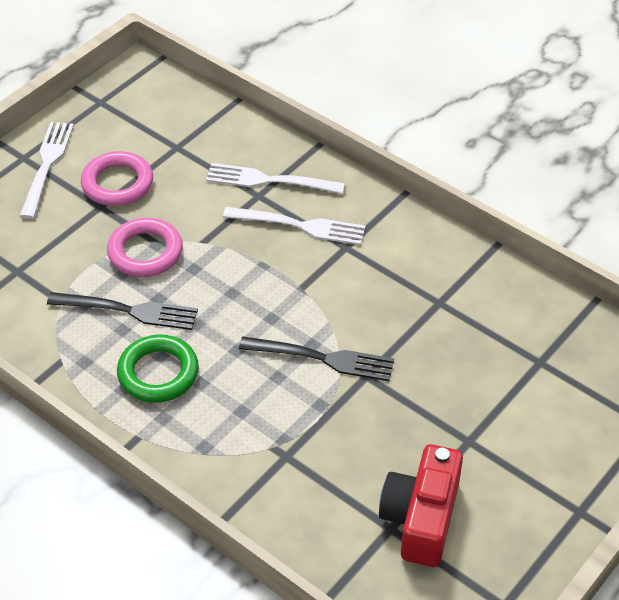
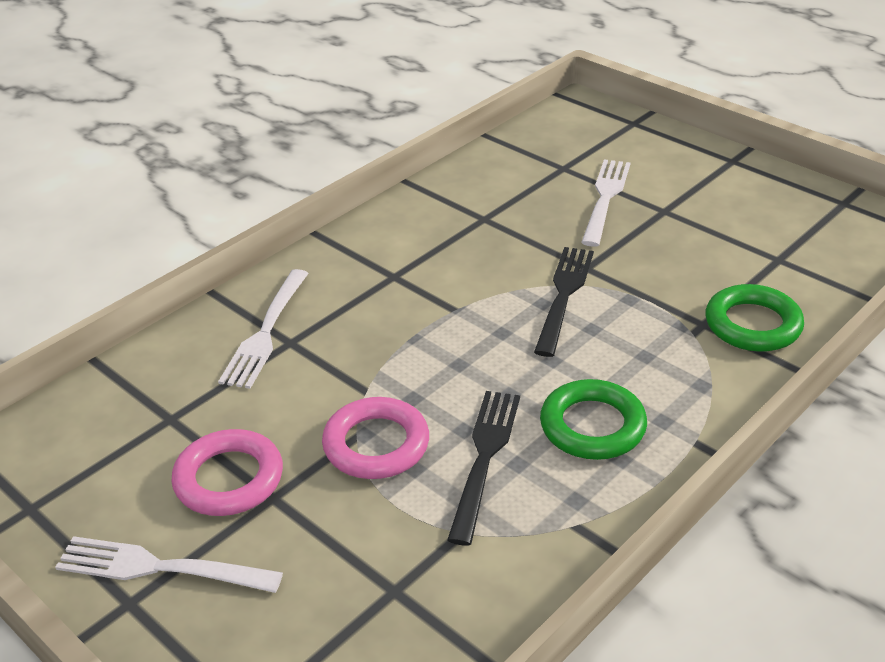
camera: 85 degrees left, 10 degrees down
(285, 492) = (752, 324): none -> green ring
(299, 226) = (353, 309): white fork -> white fork (605, 198)
(421, 518) = (762, 241): red camera -> none

